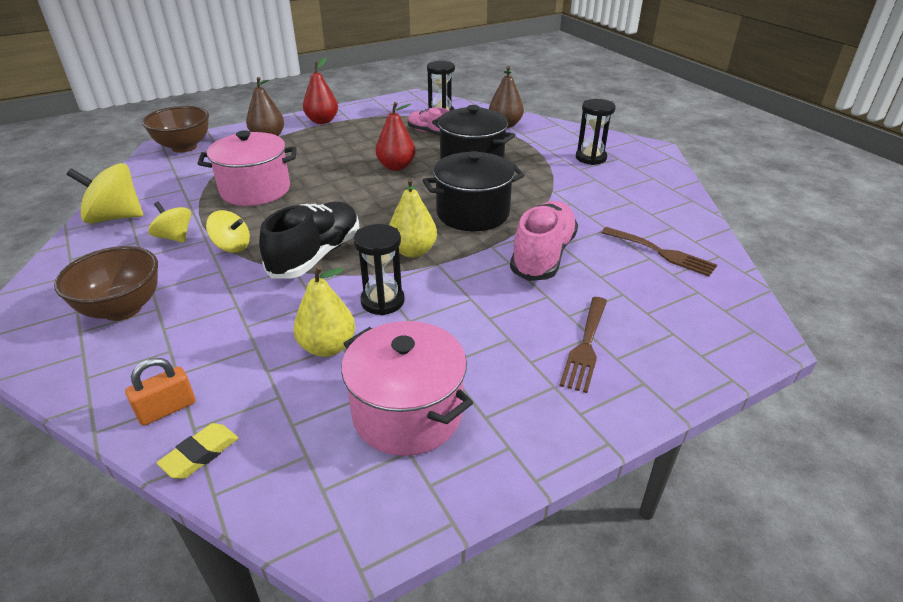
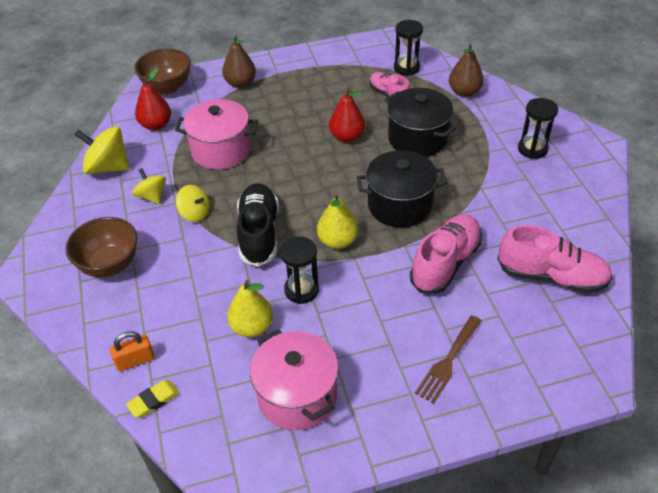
camera: 15 degrees right, 10 degrees up
(316, 255) = (259, 233): black shoe -> black shoe turned 45 degrees counterclockwise
(322, 121) = (292, 66): red pear -> red pear (156, 125)
(661, 253) = (551, 276): brown fork -> pink shoe

